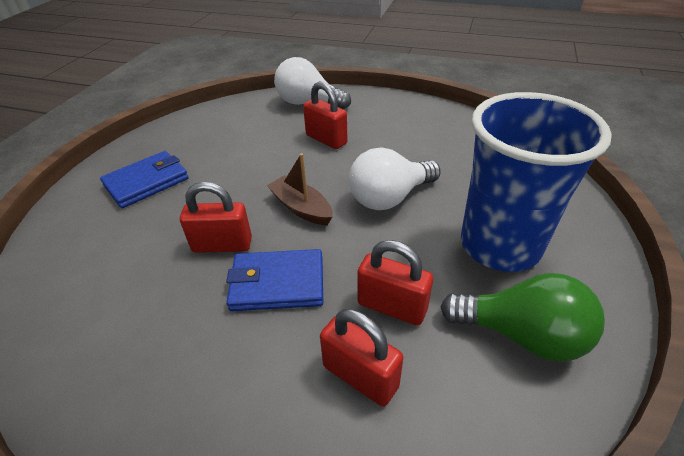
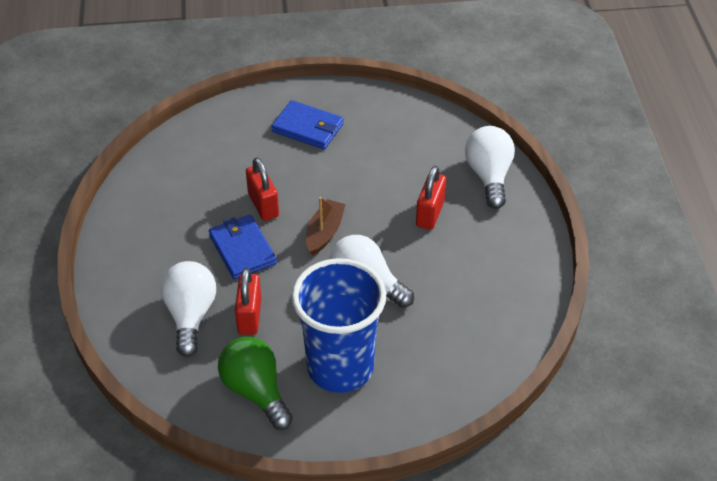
camera: 65 degrees right, 5 degrees up
(360, 376) = (190, 315): red padlock -> white light bulb
(522, 335) = (256, 391): green light bulb -> green light bulb turned 150 degrees clockwise

